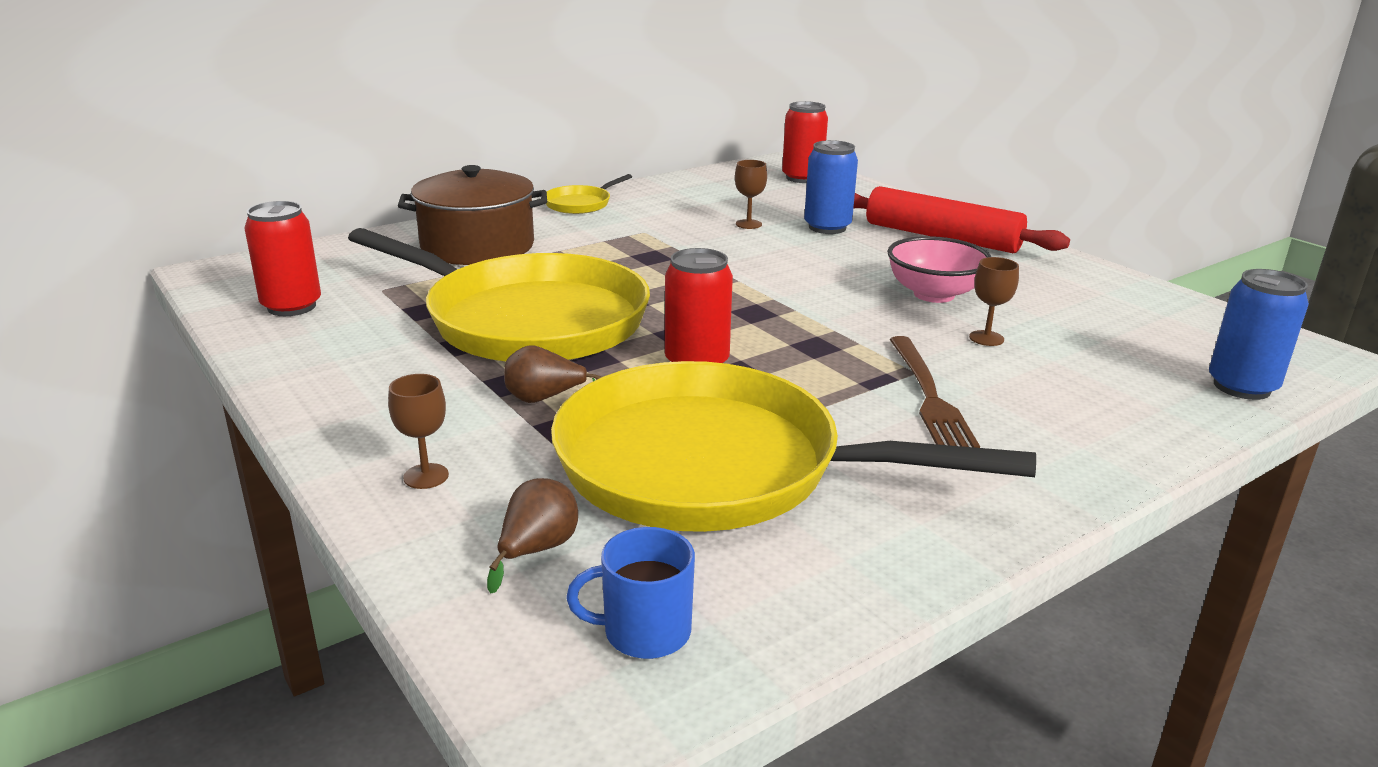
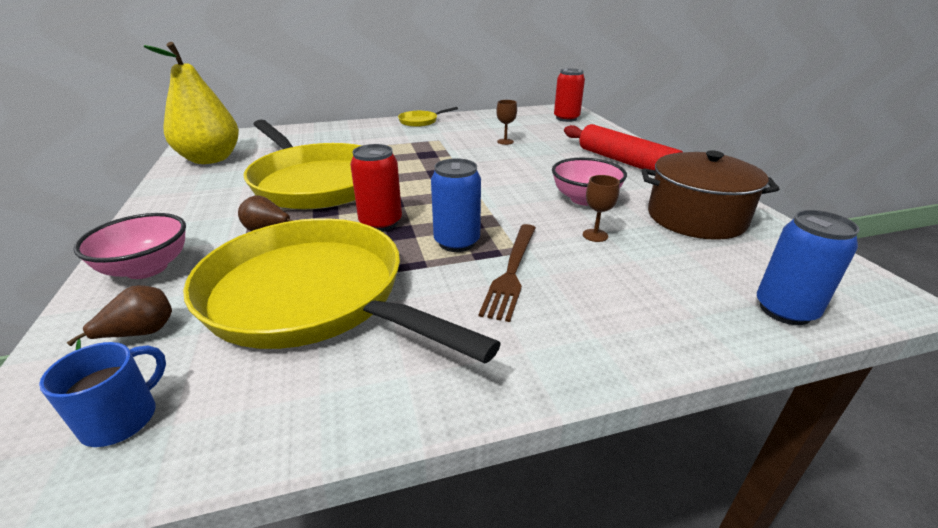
camera: 20 degrees right, 5 degrees up
(292, 307) = (210, 159): red can -> yellow pear
(426, 476) = (147, 268): brown goblet -> pink bowl
(477, 246) = (339, 138): brown pot -> brown pot (696, 218)
(644, 632) = (122, 418): blue mug -> blue mug turned 105 degrees clockwise
(827, 227) = (553, 148): blue can -> blue can (457, 242)

